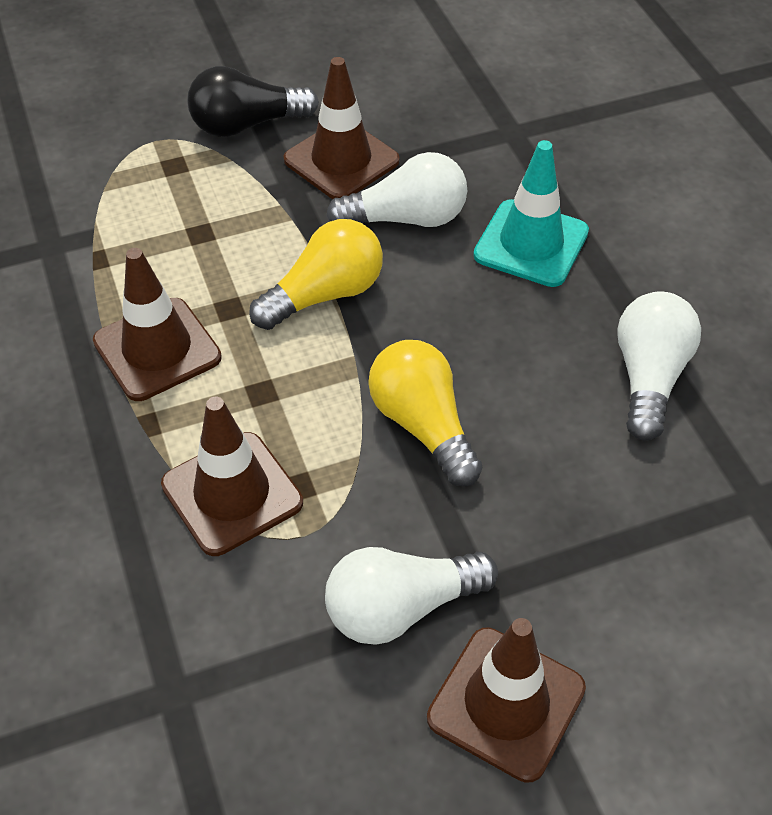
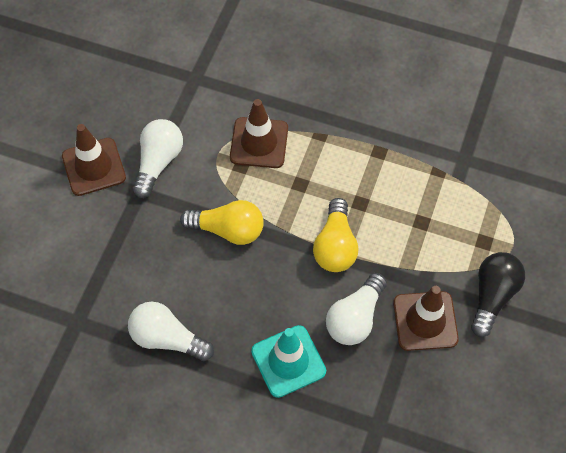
camera: 130 degrees right, 10 degrees up
(157, 349) = (359, 162): brown traffic cone -> none
(649, 377) = (167, 339): white light bulb -> white light bulb turned 150 degrees clockwise

